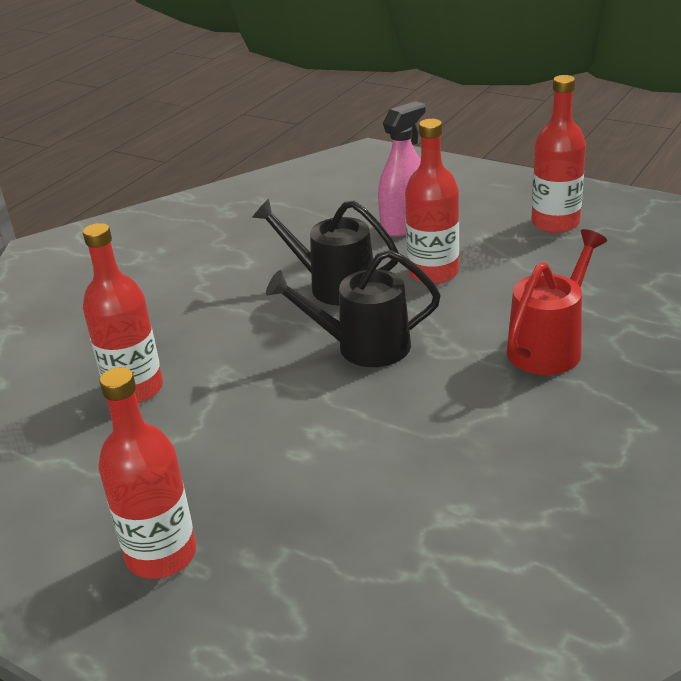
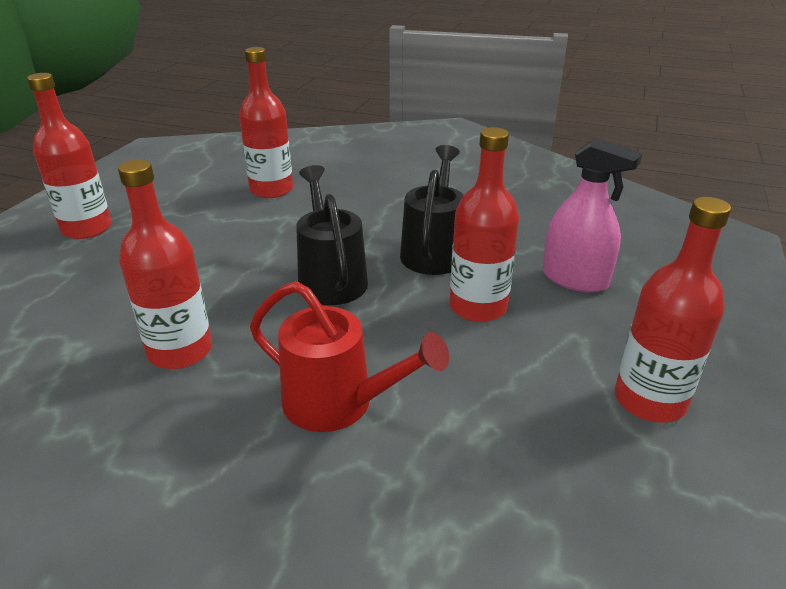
camera: 75 degrees right, 0 degrees up
(467, 437) = (180, 351): none -> red bottle

